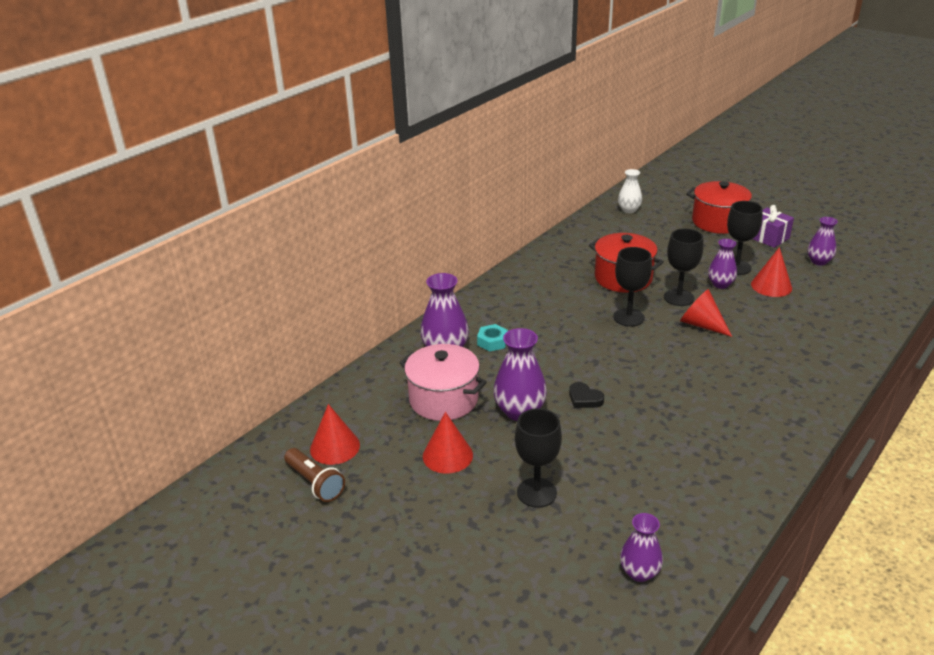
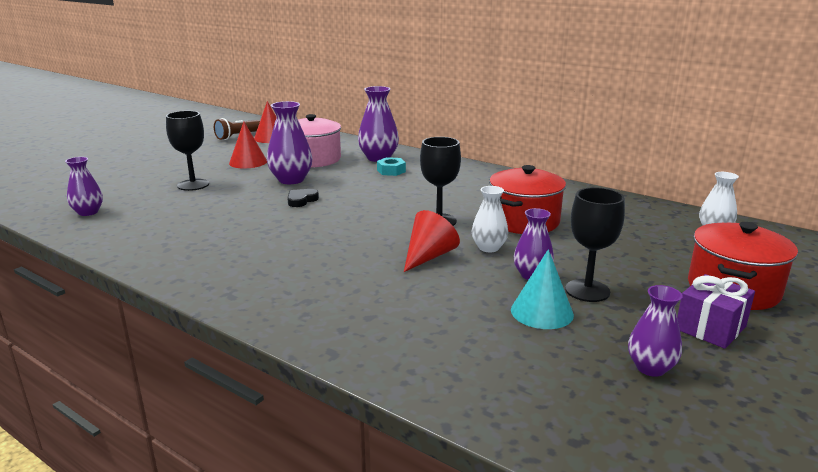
camera: 85 degrees right, 10 degrees down
(678, 297) = (488, 248): black goblet -> white vase
(771, 286) = (542, 312): red cone -> turquoise cone

